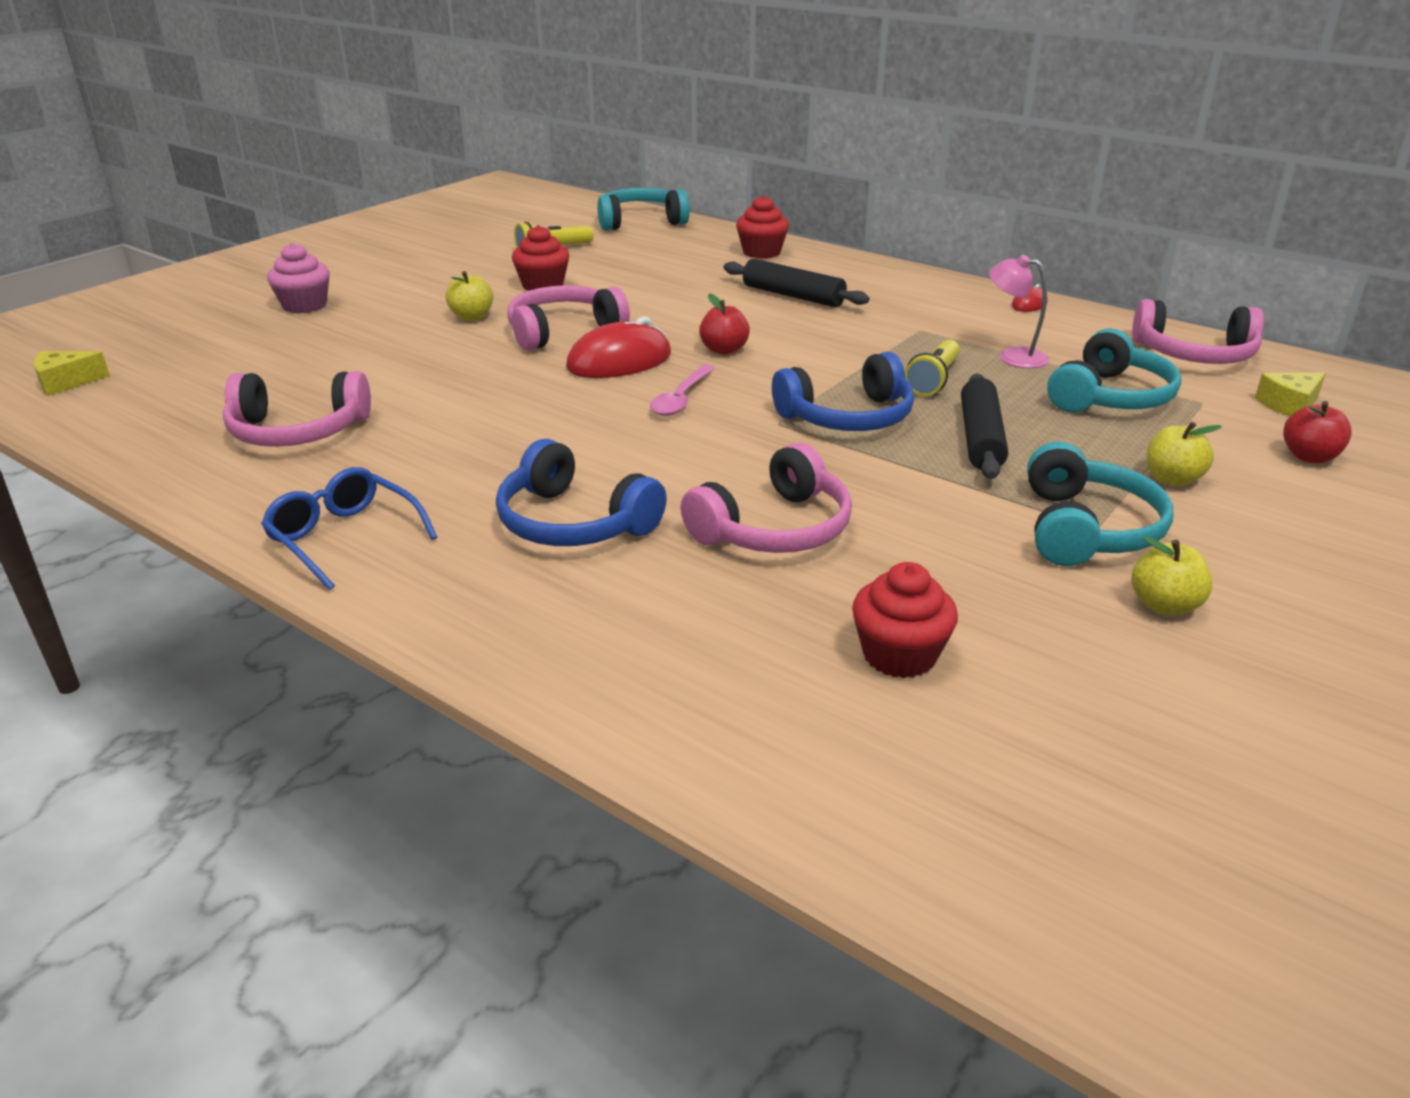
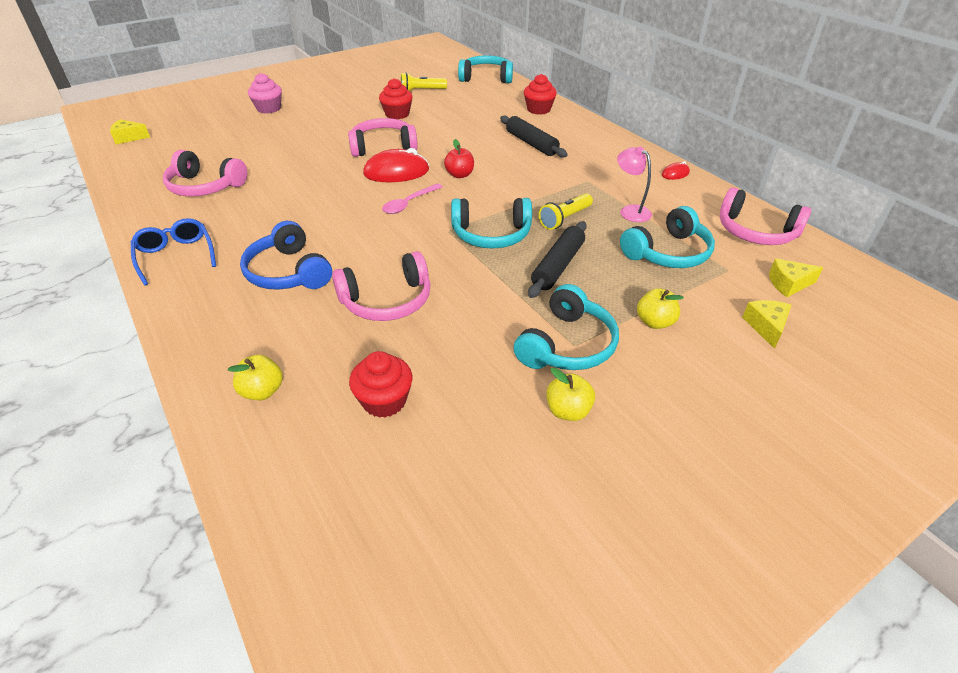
camera: 20 degrees right, 10 degrees up
(471, 317) = (344, 129): yellow apple -> yellow apple (262, 391)
(847, 417) = (491, 234): blue headphones -> turquoise headphones
(1309, 457) = (766, 327): red apple -> yellow cheese

